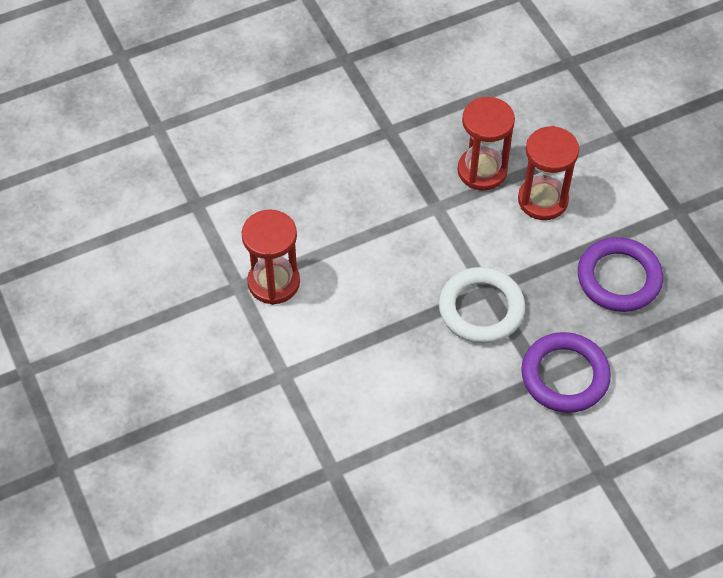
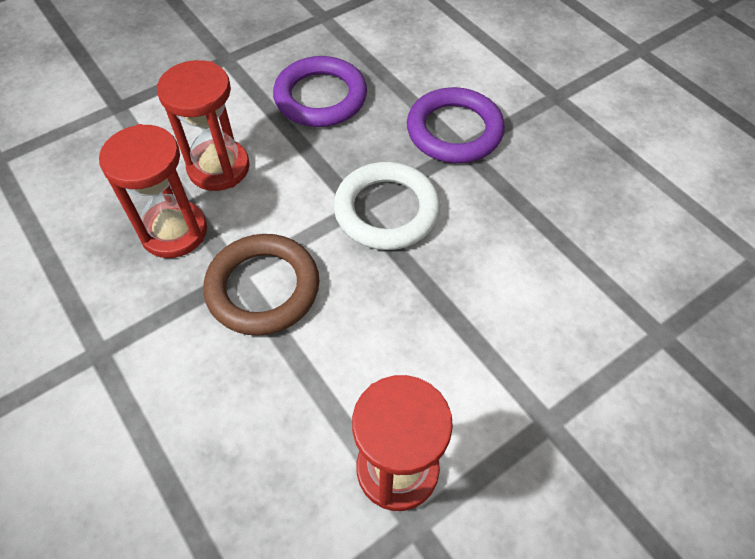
camera: 100 degrees left, 0 degrees up
(422, 222) = (263, 288): none -> brown ring

